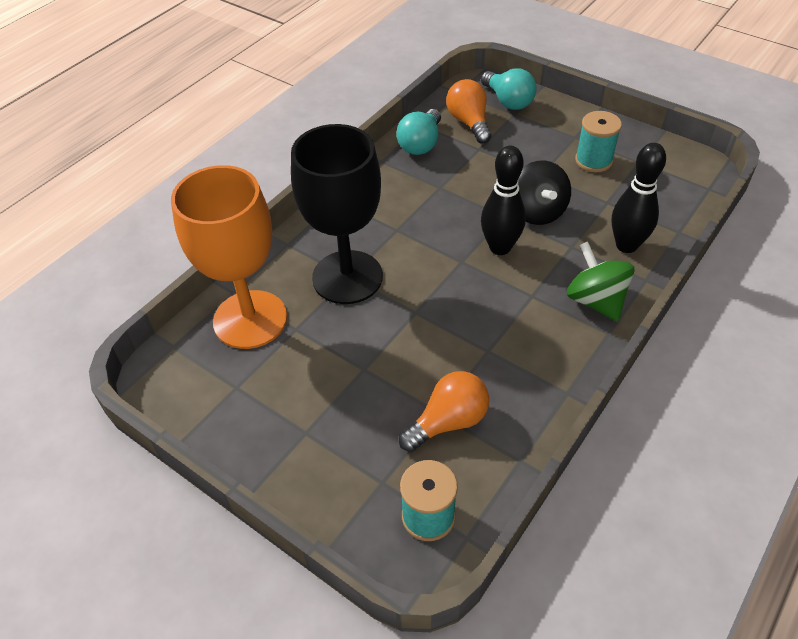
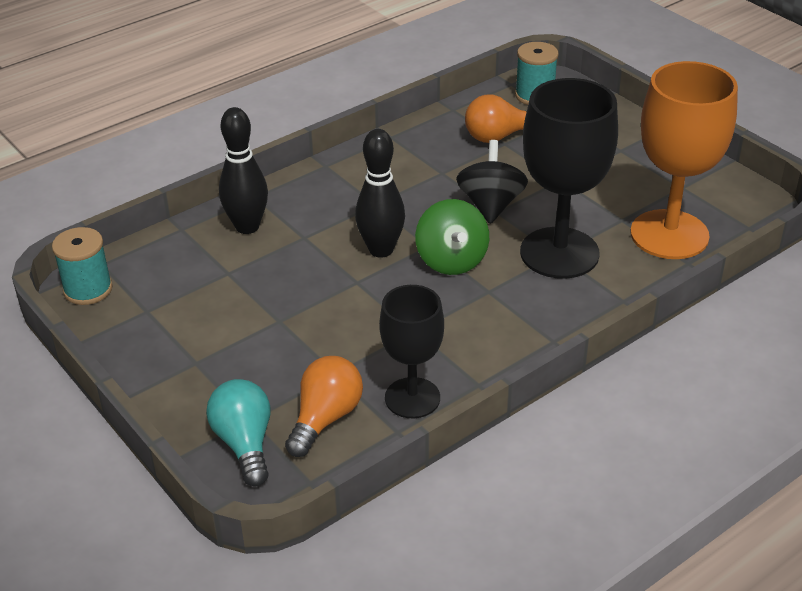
camera: 165 degrees left, 10 degrees down
(421, 144) = (412, 398): turquoise light bulb -> black goblet
(469, 122) = (325, 418): orange light bulb -> orange light bulb turned 150 degrees counterclockwise
(537, 212) = (315, 277): black spinning top -> black spinning top (491, 205)
(593, 160) = (200, 323): turquoise spool -> turquoise spool (88, 289)
(595, 300) = (318, 189): green spinning top -> green spinning top (451, 261)

